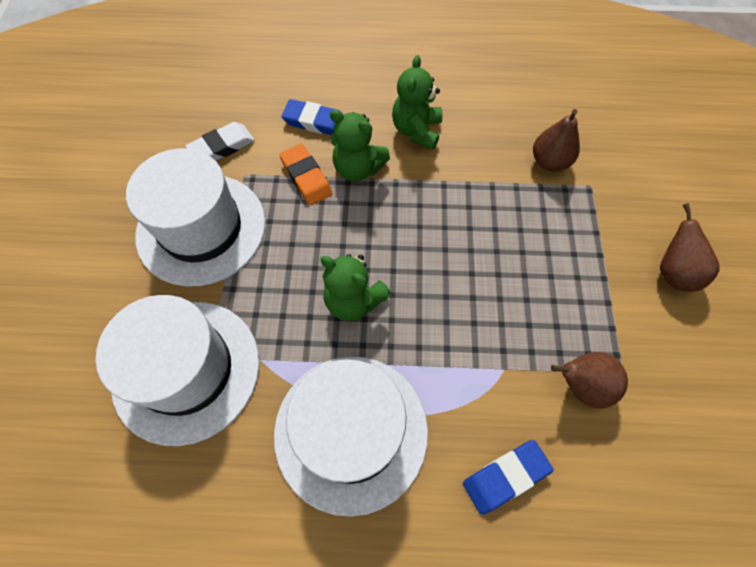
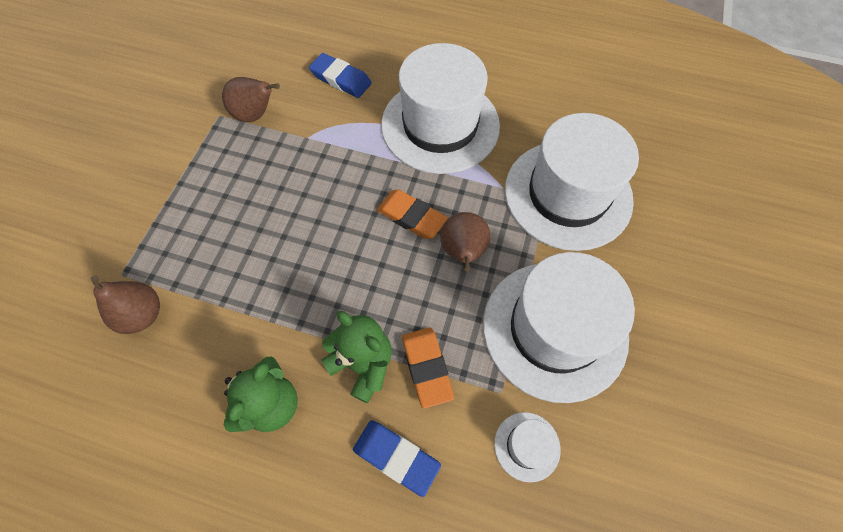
camera: 165 degrees left, 0 degrees up
(222, 147) = (527, 446): white eraser -> white hat
(353, 300) = (411, 217): green teddy bear -> orange eraser
(506, 477) = (341, 79): blue eraser -> blue eraser turned 45 degrees clockwise
(673, 272) = (117, 174): brown pear -> brown pear (463, 252)

